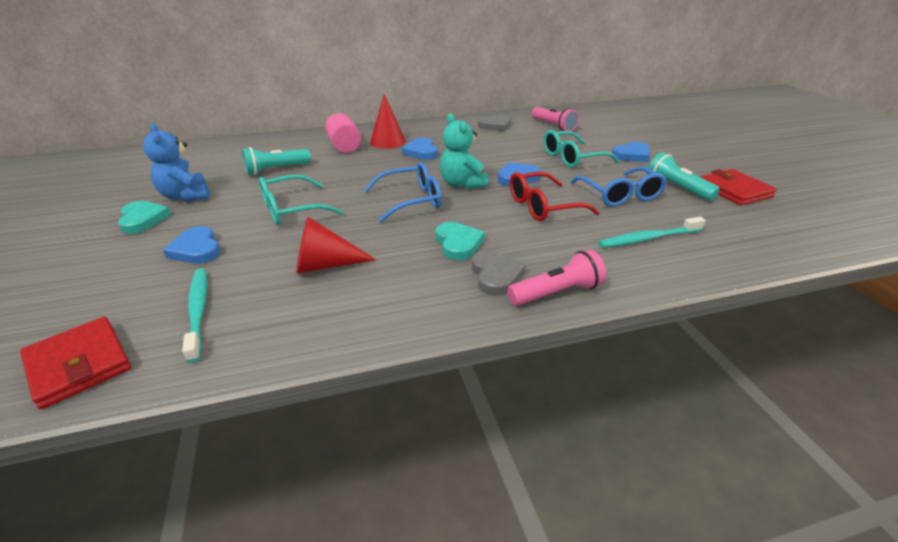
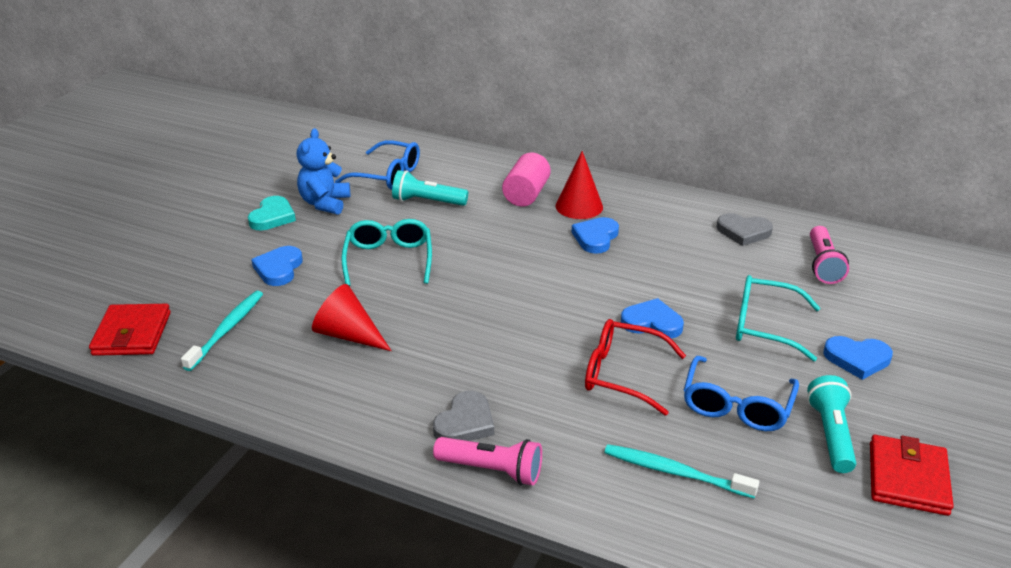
camera: 40 degrees right, 0 degrees up
(292, 209) = (389, 260): turquoise glasses -> turquoise glasses turned 75 degrees clockwise
(410, 200) = (500, 300): blue glasses -> blue glasses (386, 175)
(458, 243) = (478, 372): turquoise heart -> none
(462, 184) = (578, 303): turquoise teddy bear -> none

